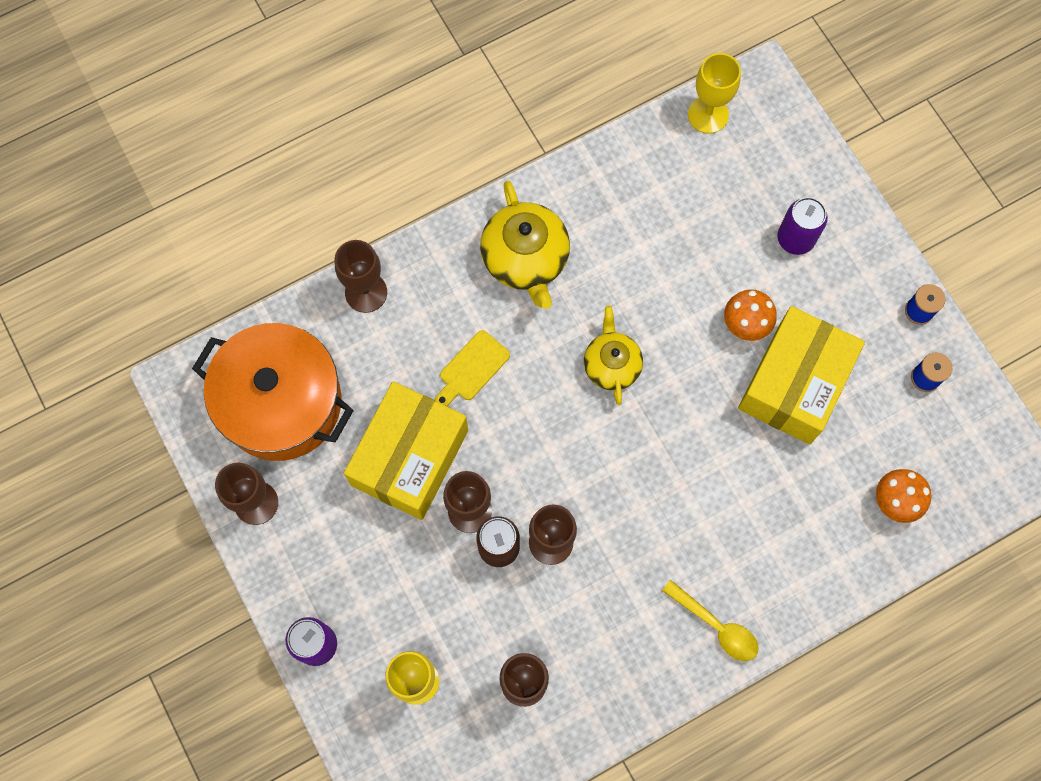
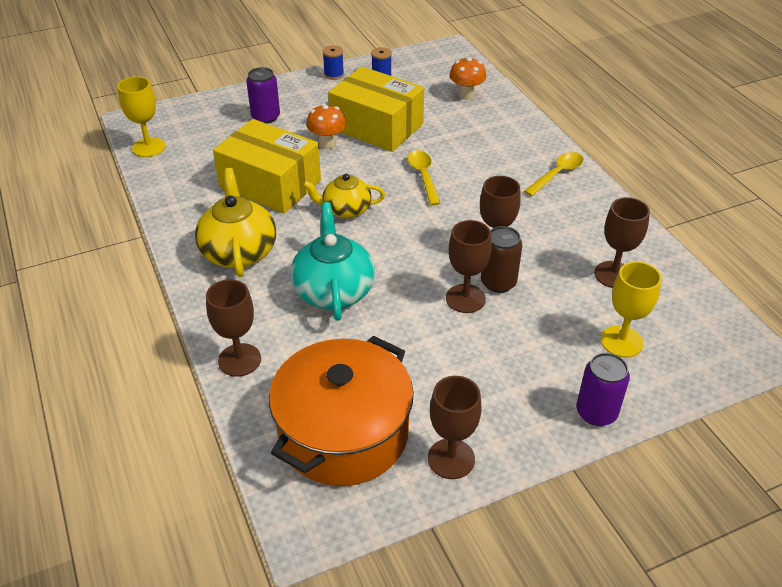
camera: 85 degrees left, 30 degrees down
(410, 457) = (413, 336): yellow box -> yellow box (270, 184)
(471, 368) = (333, 290): yellow cutting board -> turquoise teapot
(525, 259) = (239, 251): yellow teapot -> yellow teapot turned 90 degrees counterclockwise
(689, 452) = (423, 176): none -> yellow spoon

